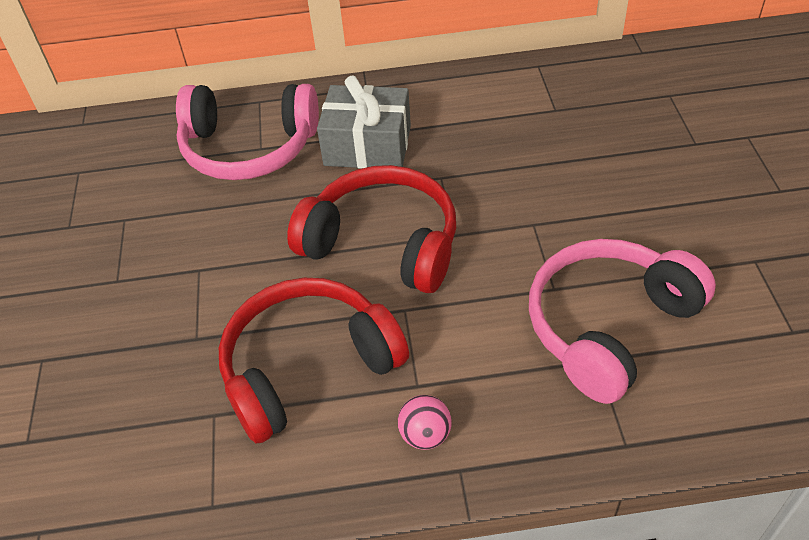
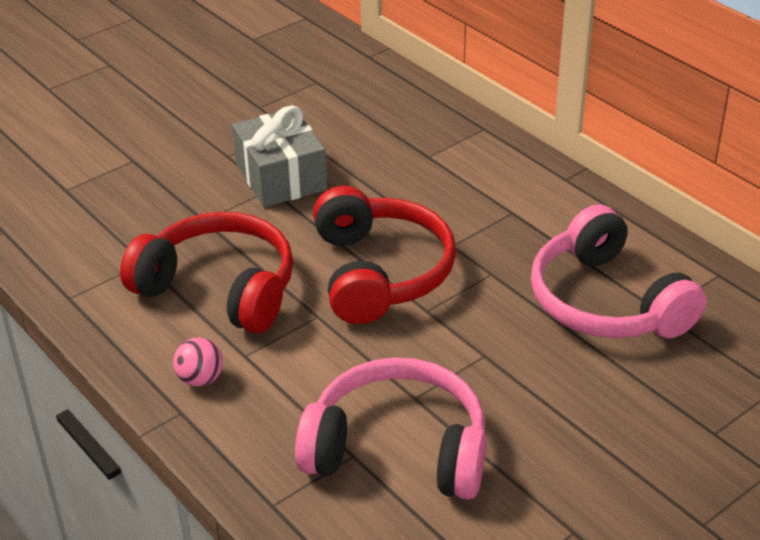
camera: 55 degrees right, 10 degrees down
(249, 148) = (422, 150): pink headphones -> pink headphones (606, 302)
(367, 145) = (489, 213): grey gift -> grey gift (281, 177)

